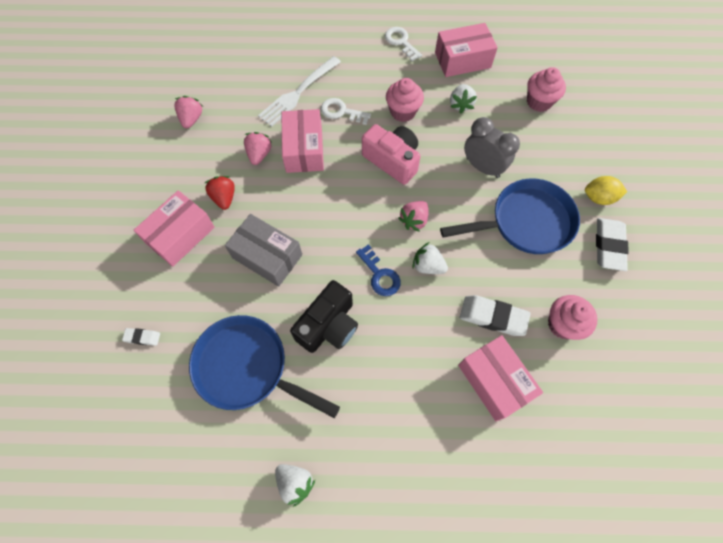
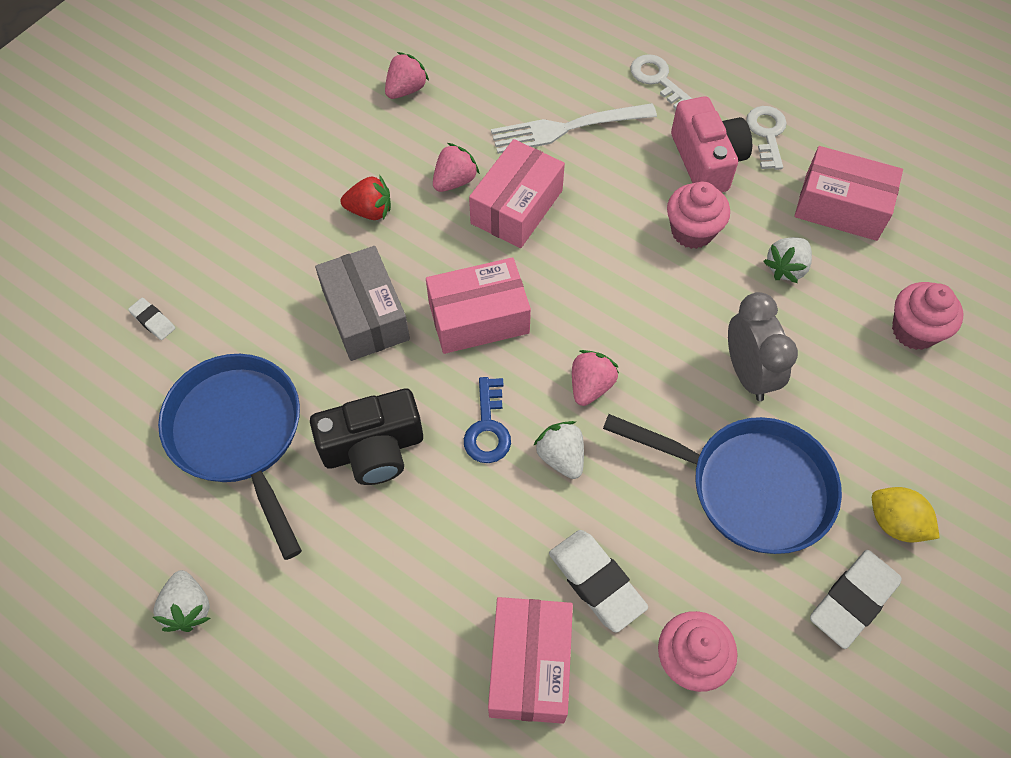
camera: 35 degrees right, 5 degrees down
(180, 235) = (285, 226): pink box -> pink box (478, 318)
(224, 198) = (370, 211): red strawberry -> red strawberry turned 75 degrees clockwise
(341, 112) = (605, 184): white key -> white key (657, 79)
(392, 160) = (624, 289): pink camera -> pink camera (707, 160)
(414, 220) = (590, 386): pink strawberry -> pink strawberry turned 135 degrees clockwise

